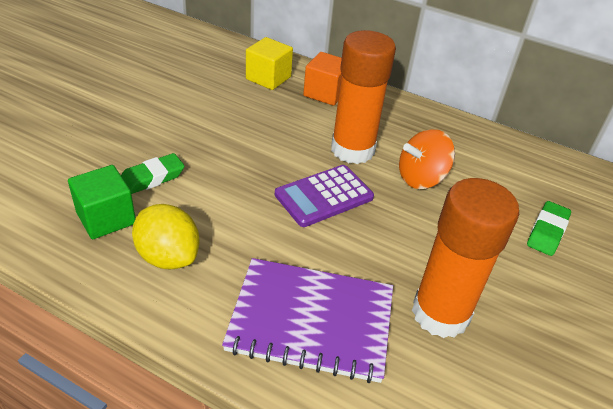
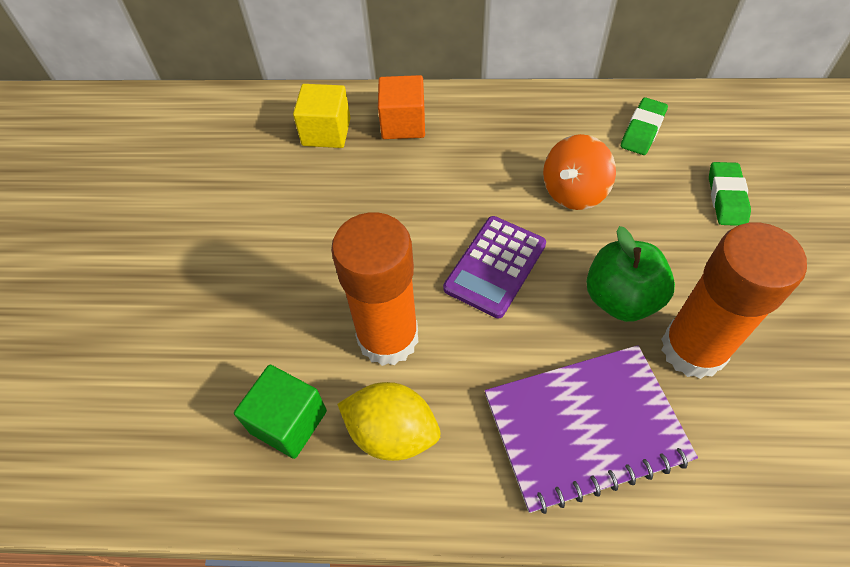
camera: 20 degrees left, 15 degrees up
(152, 178) = (298, 341): green eraser -> green eraser (642, 130)
(352, 150) = (483, 189): orange glue stick -> orange glue stick (388, 338)
(406, 256) = (621, 298): none -> green apple

